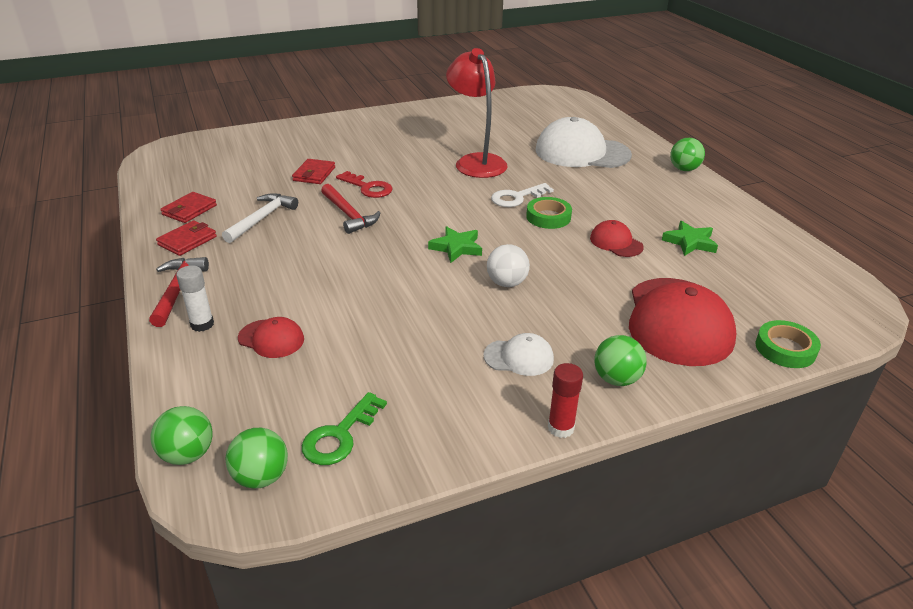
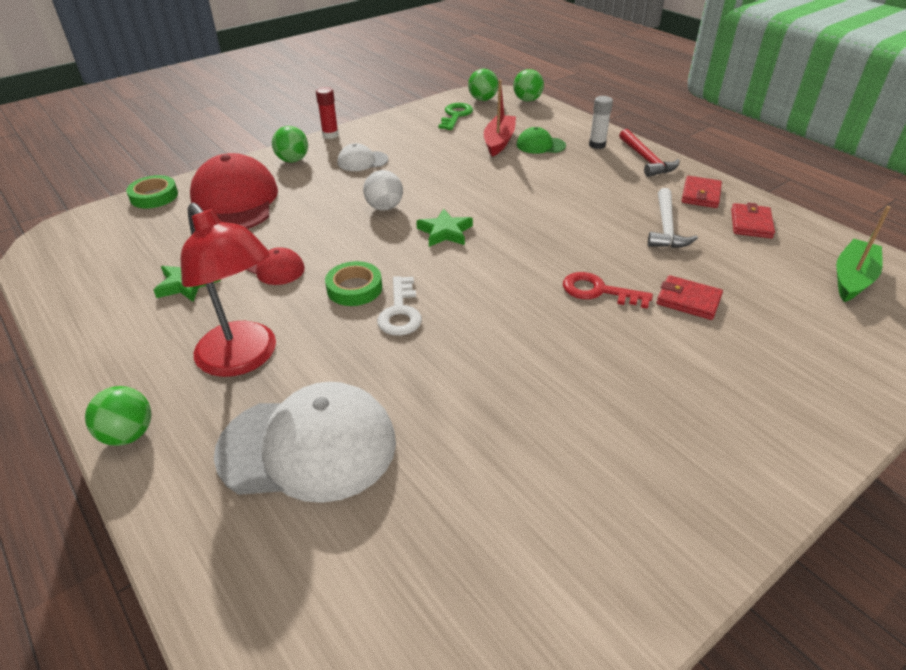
camera: 165 degrees right, 5 degrees up
(188, 168) = (852, 278): none -> green boat
(271, 339) = (540, 145): red cap -> green cap
(314, 174) = (688, 300): red wallet -> red wallet turned 60 degrees counterclockwise
(318, 357) = (499, 141): none -> red boat
(348, 215) = (584, 248): red hammer -> none
(476, 161) = (484, 377): red lamp -> red lamp (244, 359)
(516, 197) = (400, 312): white key -> white key turned 135 degrees clockwise

